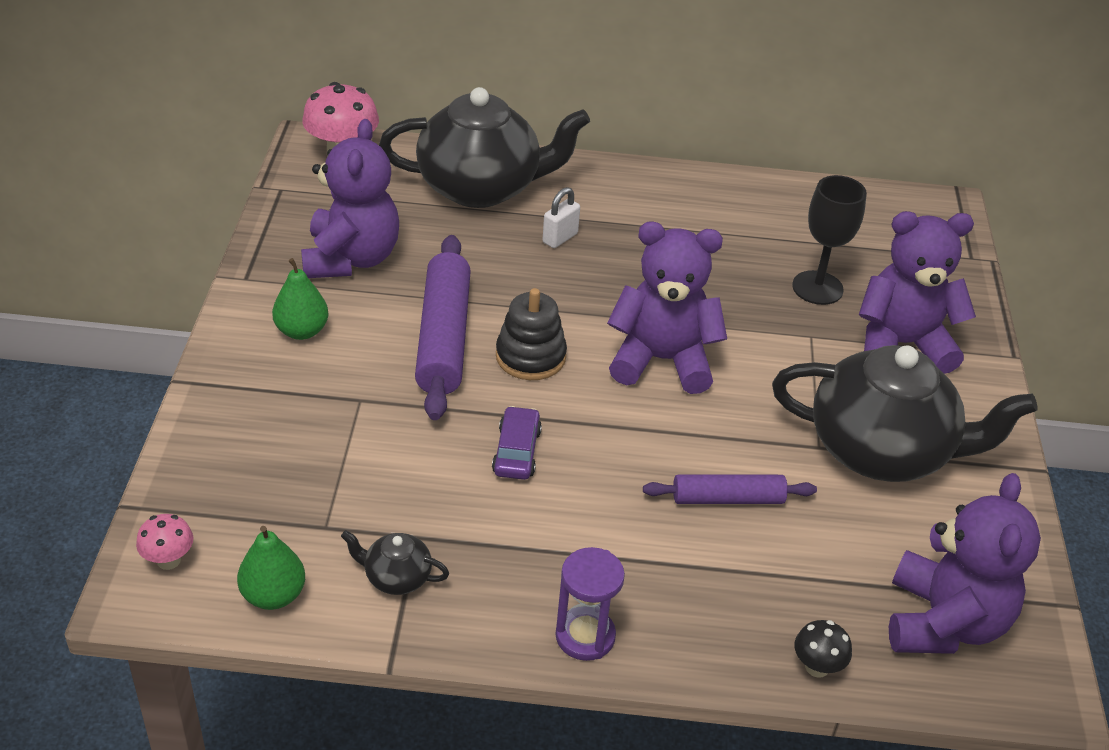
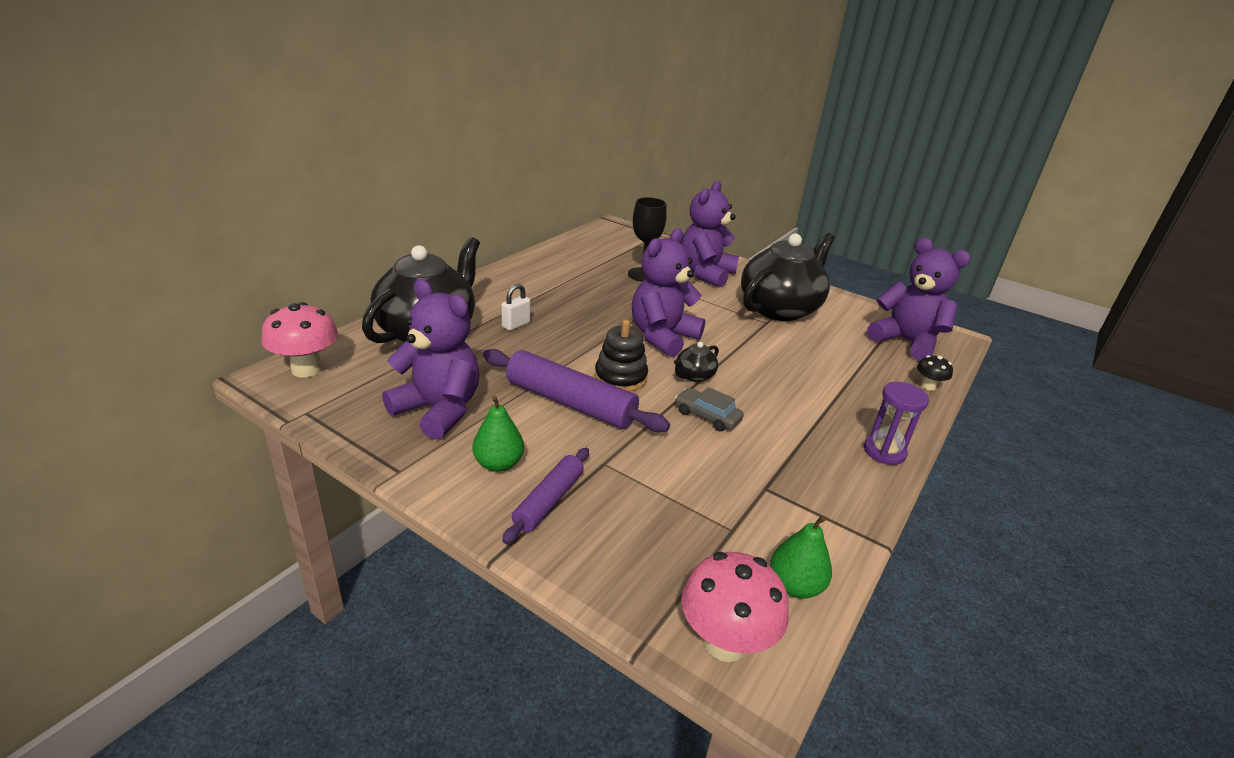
camera: 60 degrees left, 10 degrees down
(169, 560) = (724, 642): pink mushroom -> pink mushroom, size x1.87
(396, 577) = (802, 512): black teapot -> black teapot (694, 376)
(516, 451) = (707, 416): purple car -> grey car
(560, 238) = (516, 325): white padlock -> white padlock turned 60 degrees clockwise
(727, 499) = (791, 362): purple rolling pin -> purple rolling pin (549, 501)

